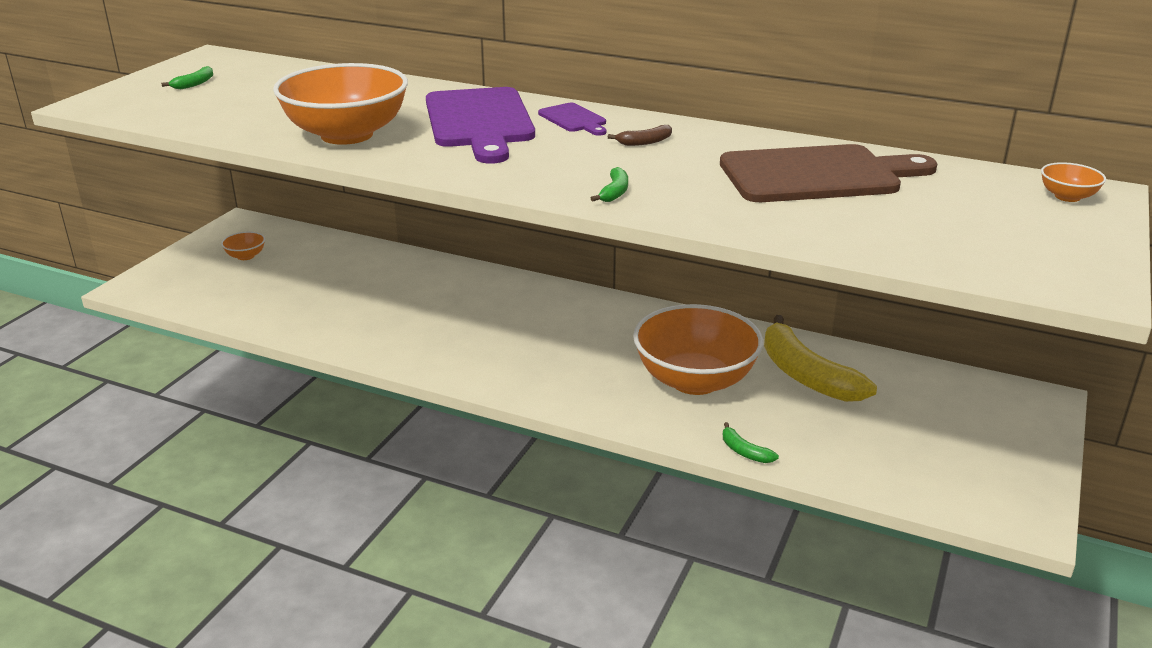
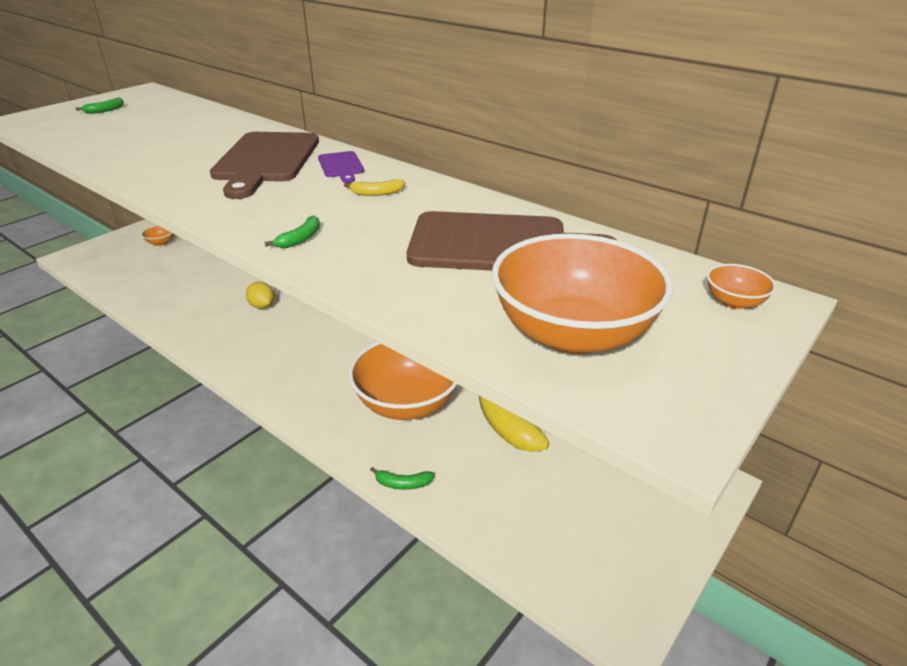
camera: 15 degrees right, 5 degrees up
(347, 135) = (155, 161): orange bowl -> orange bowl (573, 334)
(445, 309) = (262, 306): none -> yellow lemon
(479, 122) = (265, 160): purple cutting board -> brown cutting board
(645, 142) = (377, 193): brown banana -> yellow banana
(744, 451) = (403, 483): green banana -> green banana turned 60 degrees counterclockwise

